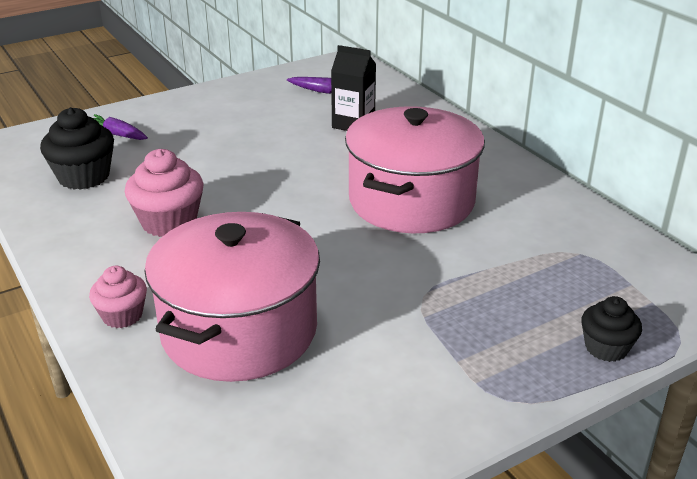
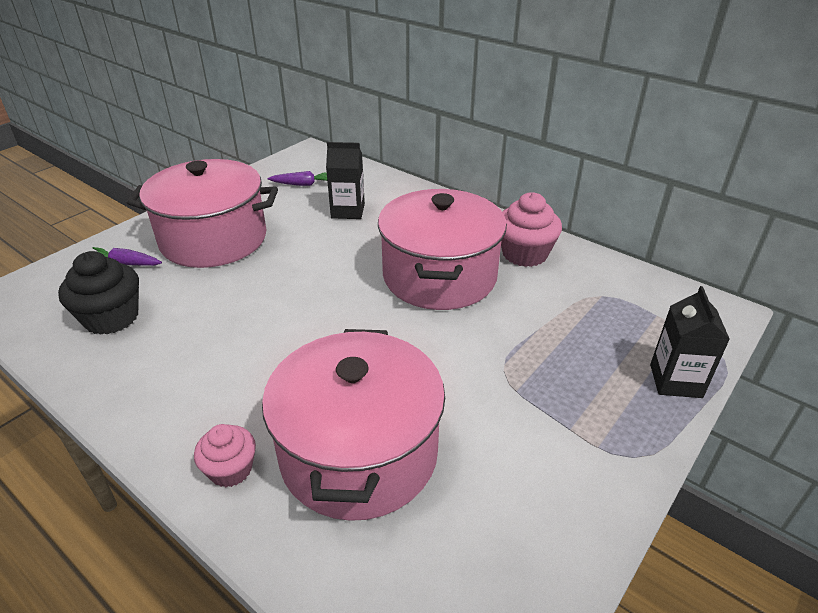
camera: 20 degrees left, 5 degrees up
(169, 222) = (226, 349): pink cupcake -> pink cupcake (524, 254)
(207, 127) = (214, 239): none -> pink pot
(606, 348) = (675, 381): black cupcake -> black carton

